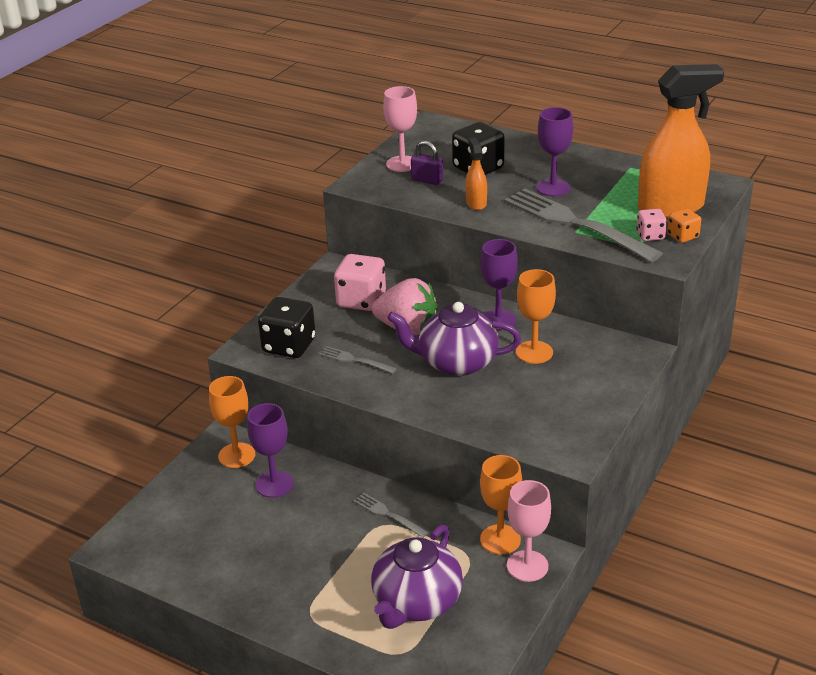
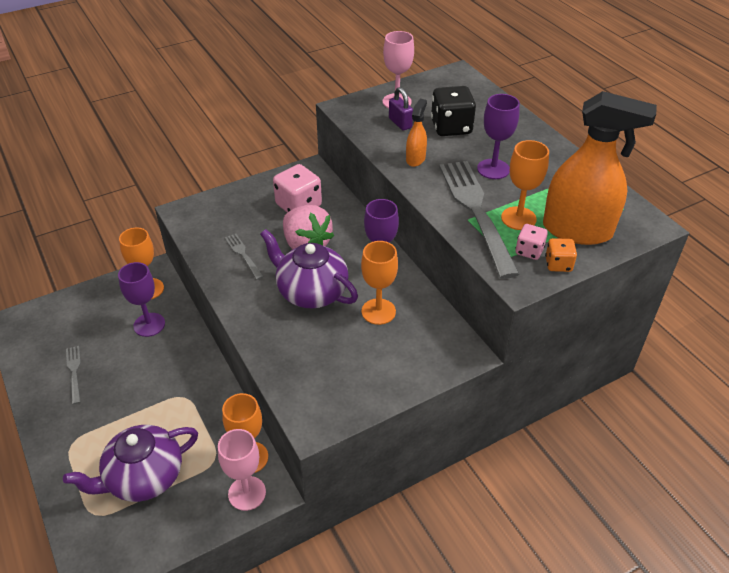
camera: 30 degrees right, 10 degrees up
(289, 346) = (213, 222): black dice -> none
(388, 514) = (195, 390): grey fork -> grey fork (74, 372)
(615, 216) = (518, 218): none -> orange goblet

